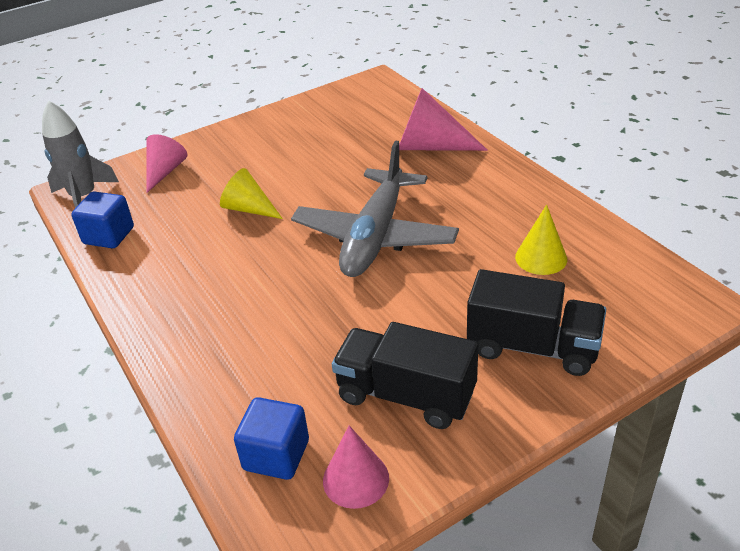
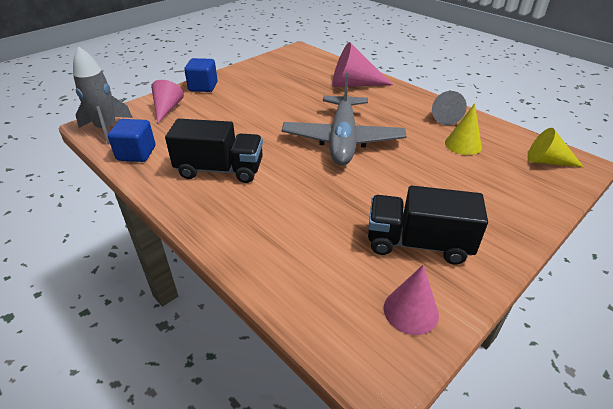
camera: 15 degrees left, 0 degrees up
(249, 209) = (241, 128): yellow cone -> yellow cone (547, 161)
(276, 455) = (338, 300): blue cube -> blue cube (203, 87)
(532, 347) = (489, 201): black truck -> black truck (220, 170)
(537, 209) = (444, 116): none -> grey cone

